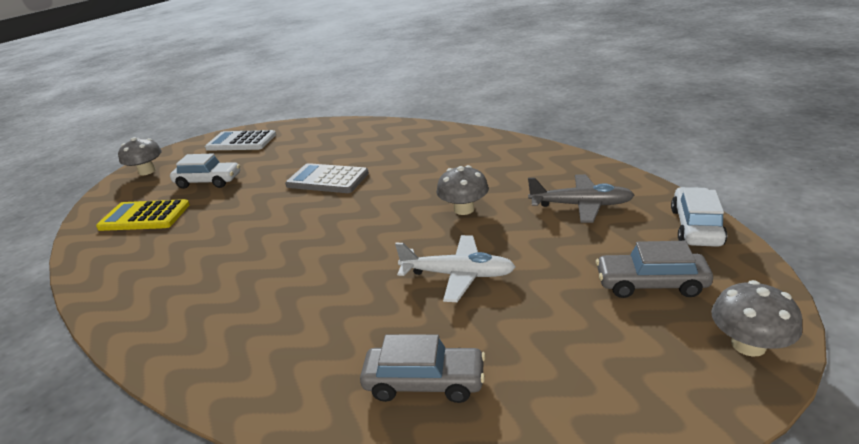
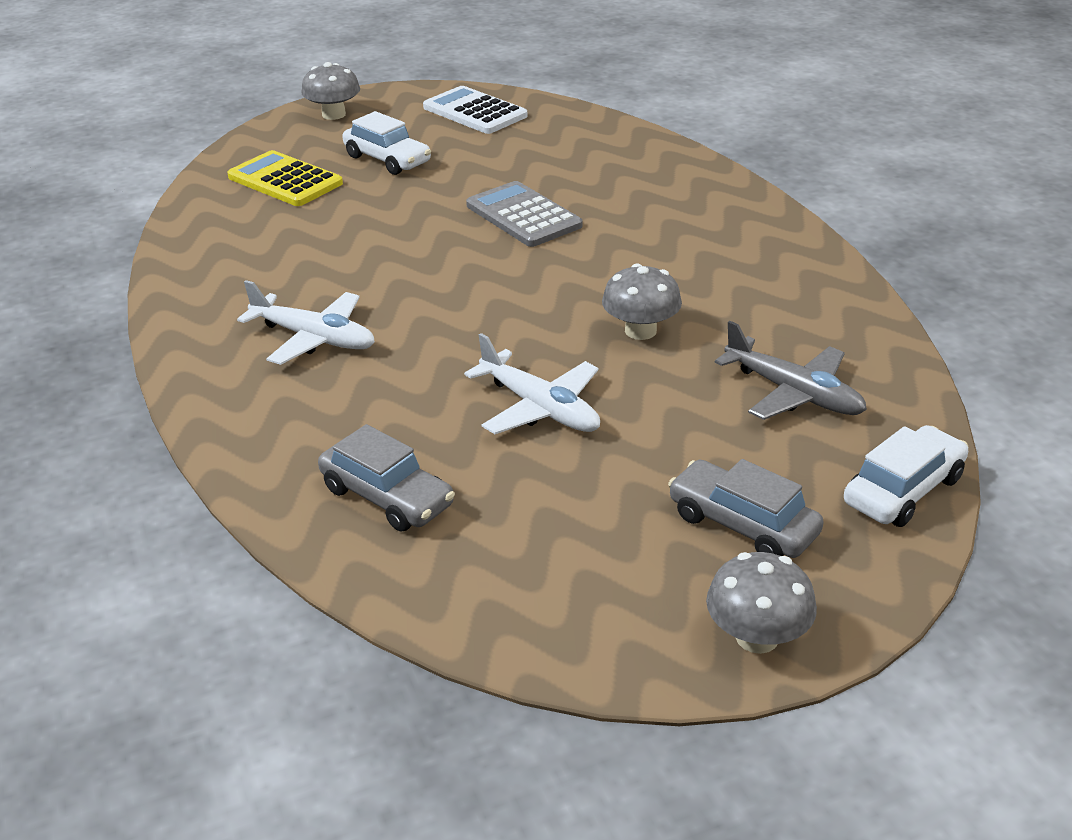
camera: 30 degrees right, 5 degrees up
(258, 301) = (313, 338): none -> white plane

